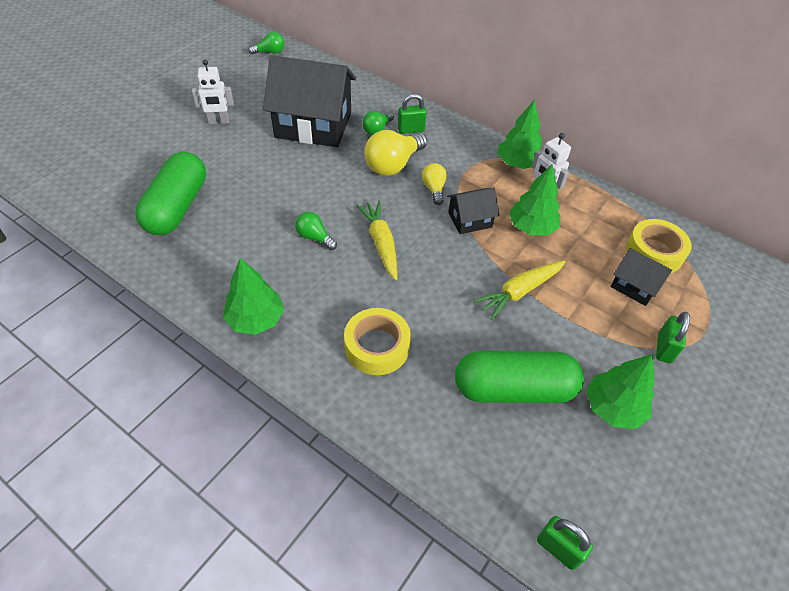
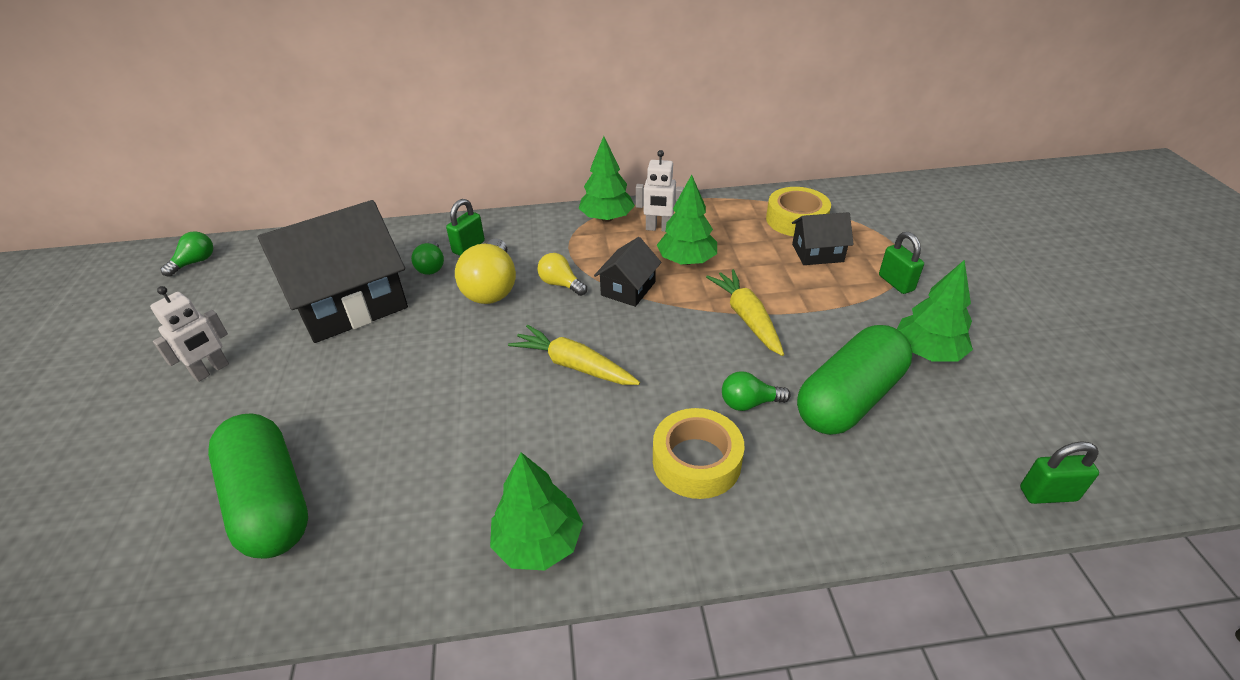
camera: 40 degrees left, 10 degrees down
(314, 237) = (496, 409): green light bulb -> green light bulb (749, 403)
(519, 292) = (747, 318): yellow carrot -> yellow carrot turned 150 degrees clockwise

